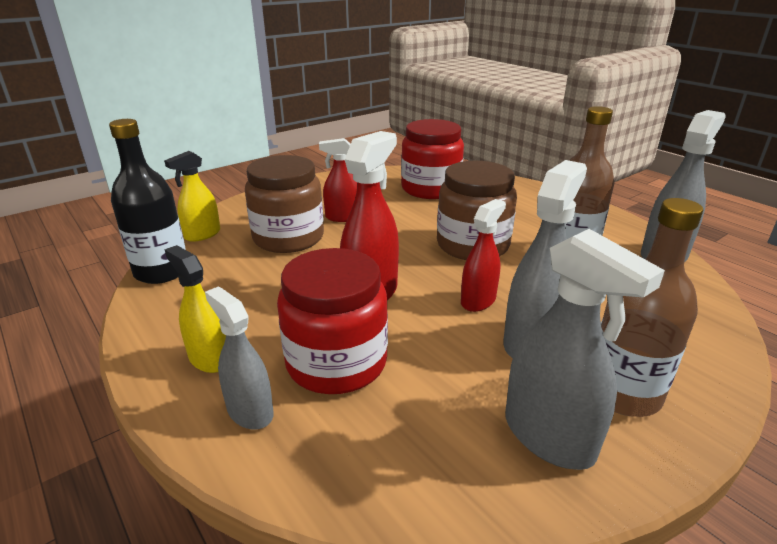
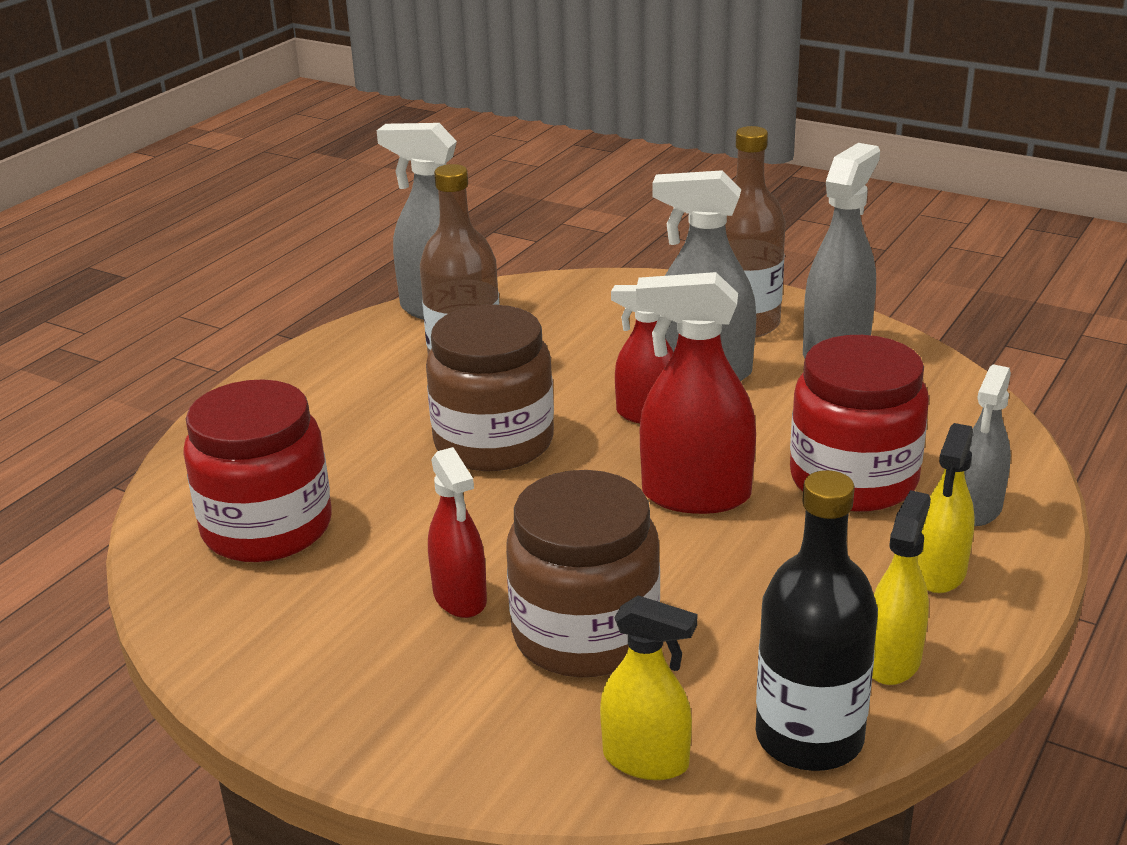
camera: 110 degrees left, 0 degrees up
(170, 311) = (893, 661): none -> yellow spray bottle

